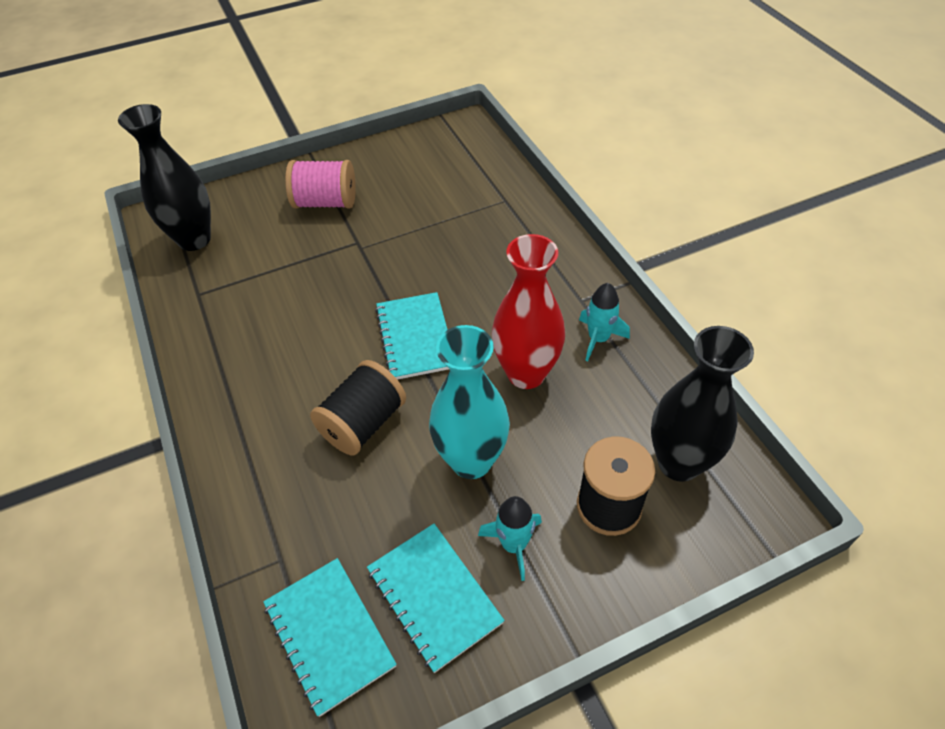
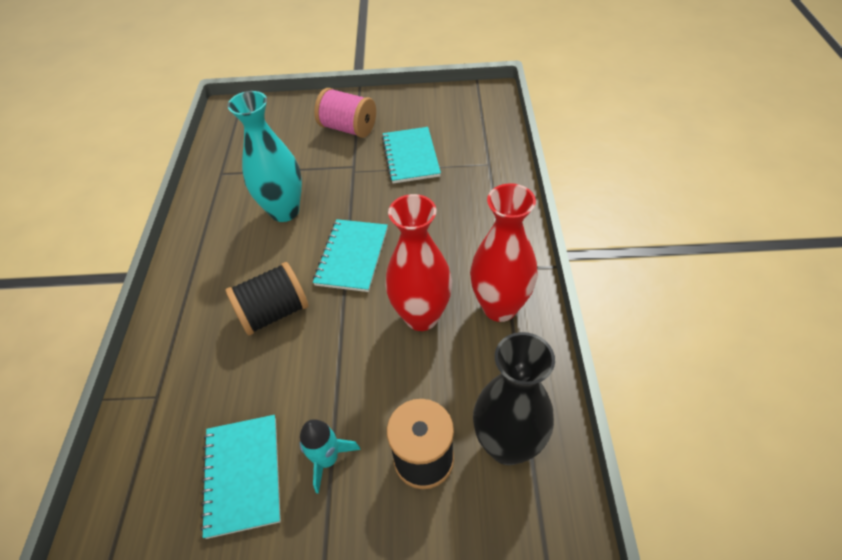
camera: 25 degrees right, 0 degrees up
(194, 239) = (242, 132): black vase -> none
(329, 635) = (153, 471): turquoise notebook -> turquoise notebook (410, 156)
(471, 460) = (336, 374): turquoise vase -> turquoise vase (284, 211)
(598, 339) = (499, 307): turquoise rocket -> red vase

